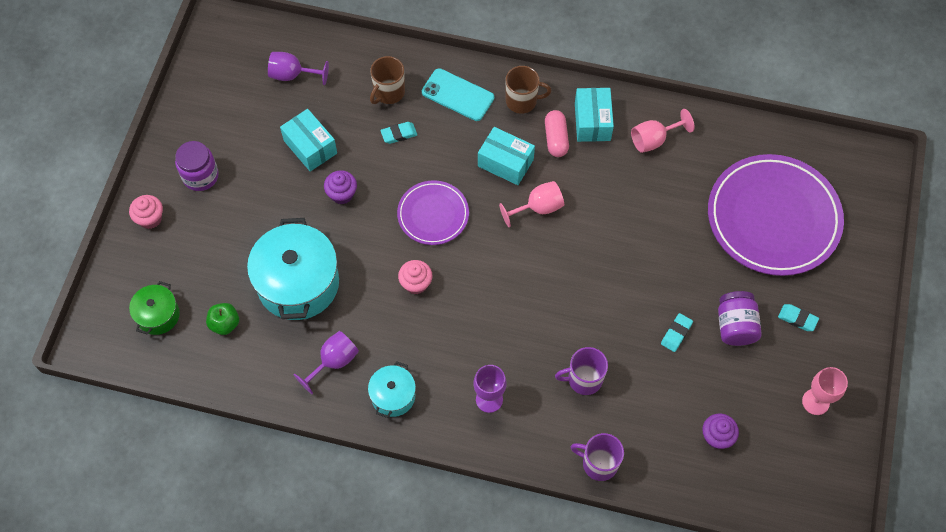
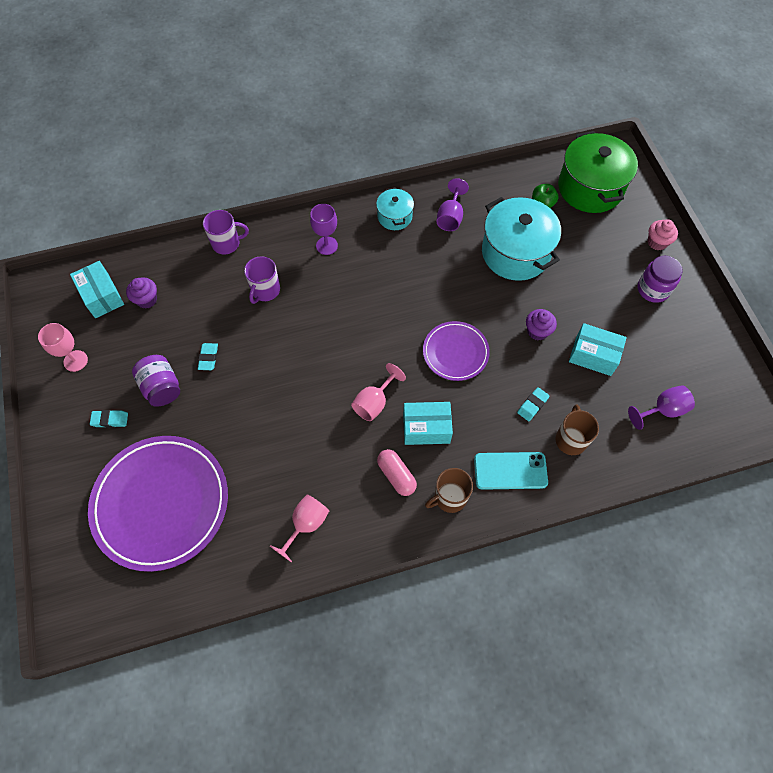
camera: 150 degrees right, 0 degrees up
(158, 315) = (590, 188): green pot -> green pot, size x1.93
(416, 283) = (431, 295): pink cupcake -> none
(583, 379) = (265, 291): purple mug -> purple mug turned 150 degrees clockwise
(592, 122) = (373, 512): turquoise box -> turquoise box (102, 296)

